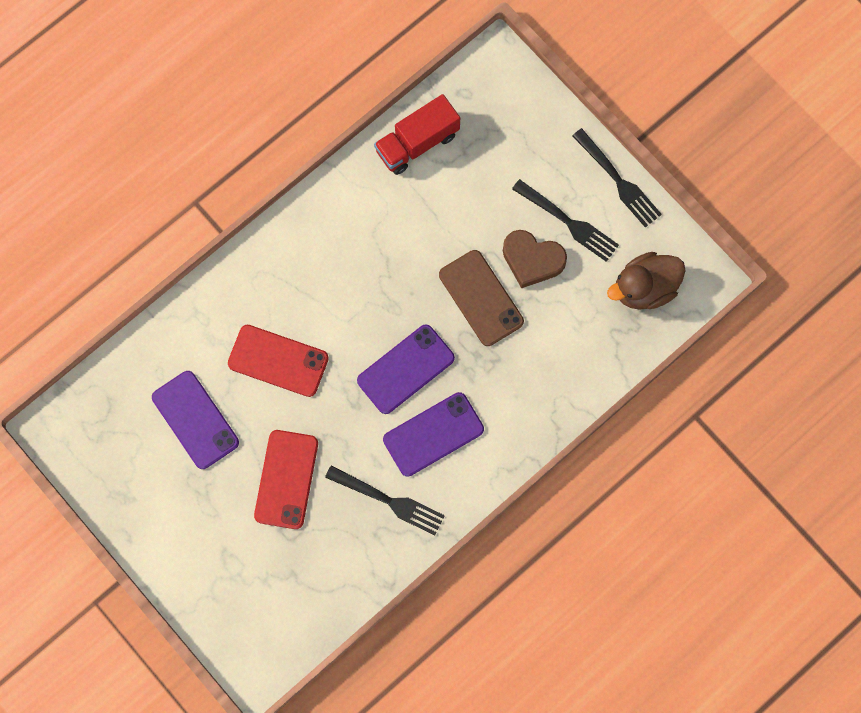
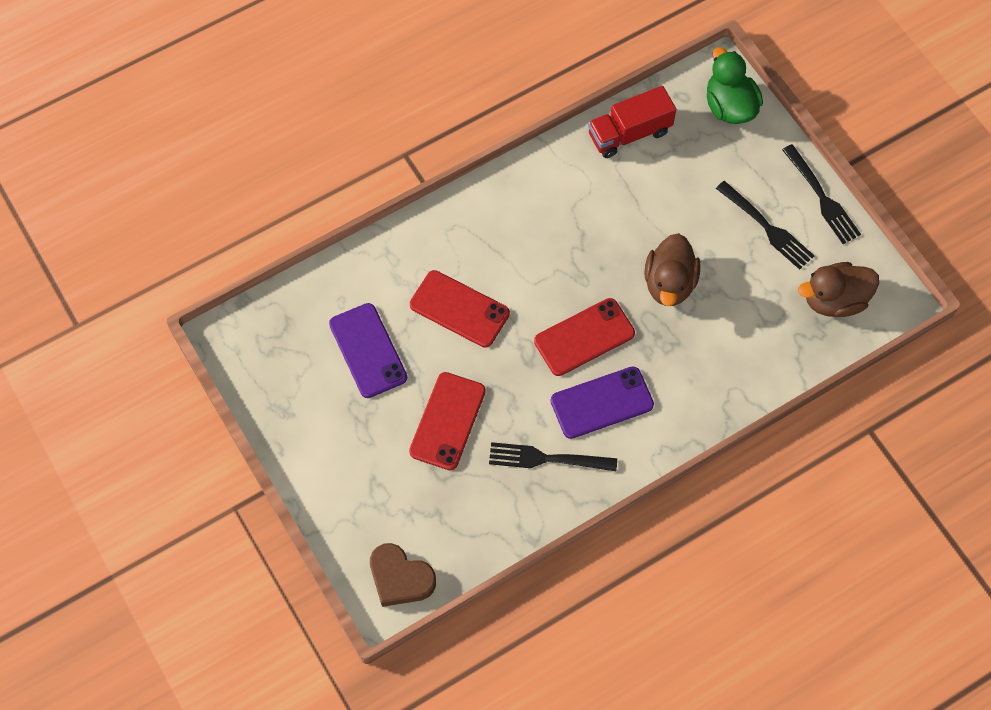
camera: 10 degrees right, 10 degrees down
(389, 501) = (547, 459): black fork -> black fork turned 150 degrees clockwise
(406, 369) = (584, 337): purple phone -> red phone
(481, 298) = (669, 283): brown phone -> brown duck
(513, 96) = (729, 106): none -> green duck
(532, 260) = (726, 256): brown heart -> brown heart (400, 578)

